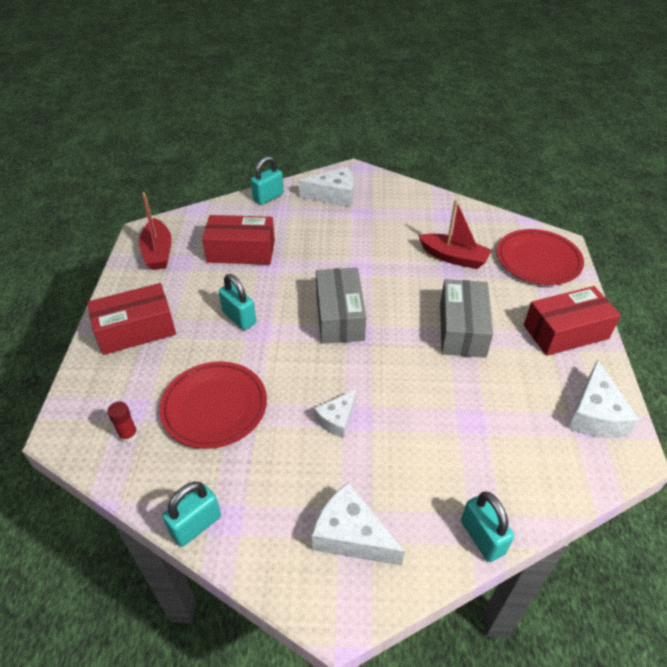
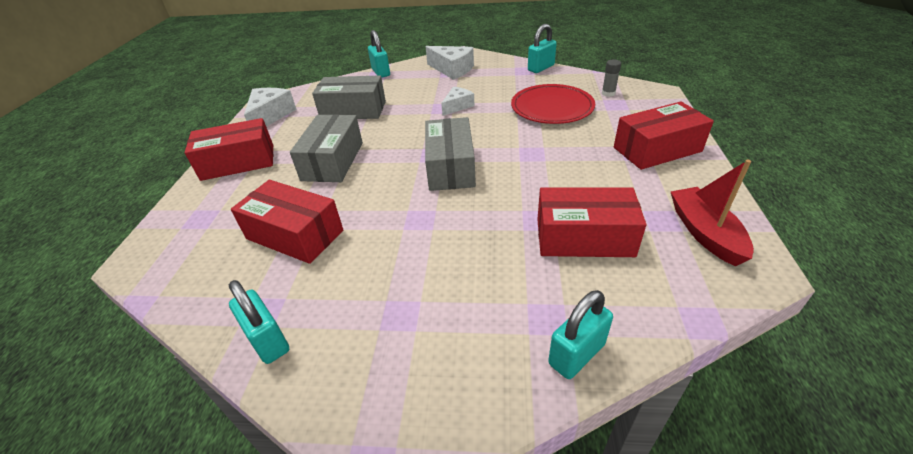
camera: 175 degrees left, 5 degrees down
(128, 435) = (608, 93): red glue stick -> grey glue stick
(239, 318) = (555, 162): turquoise padlock -> turquoise padlock (268, 340)
(334, 196) = (445, 359): white cheese -> none
(454, 257) = (295, 234): red boat -> red box
(481, 419) = (353, 110): none -> grey box
(538, 260) = (191, 233): red plate -> none

